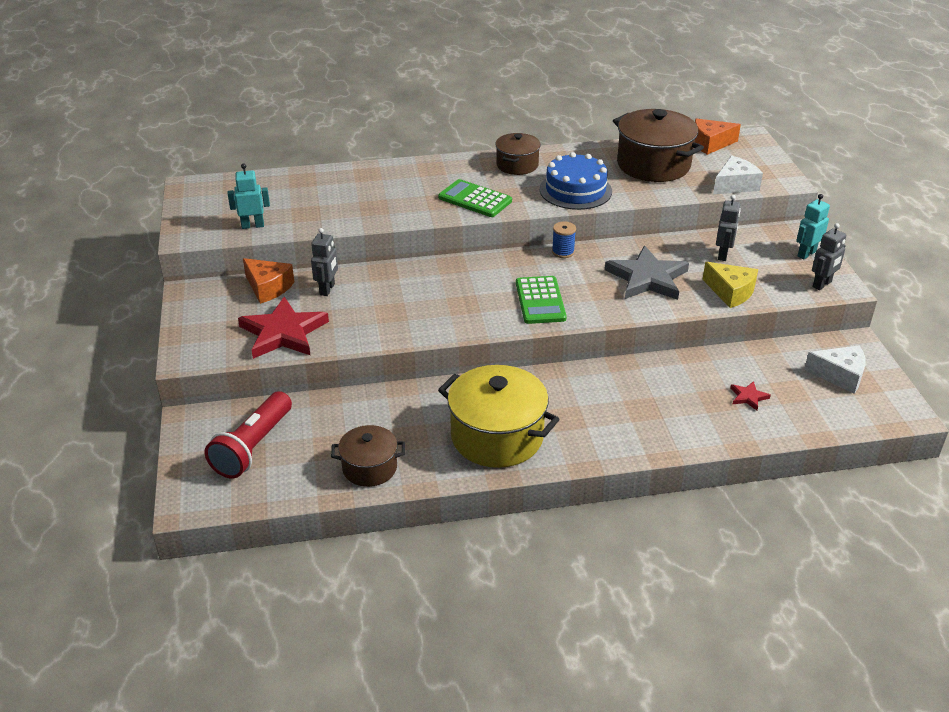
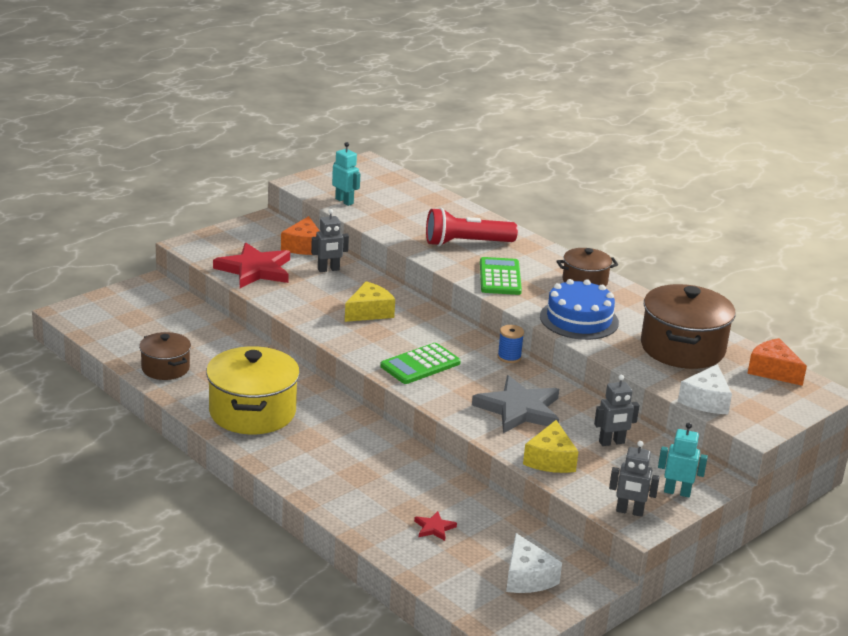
camera: 55 degrees right, 10 degrees down
(253, 447) = (145, 316): red flashlight -> red flashlight (466, 243)
(427, 295) = (369, 312): none -> yellow cheese
(735, 185) = (706, 401): white cheese -> white cheese turned 90 degrees clockwise

